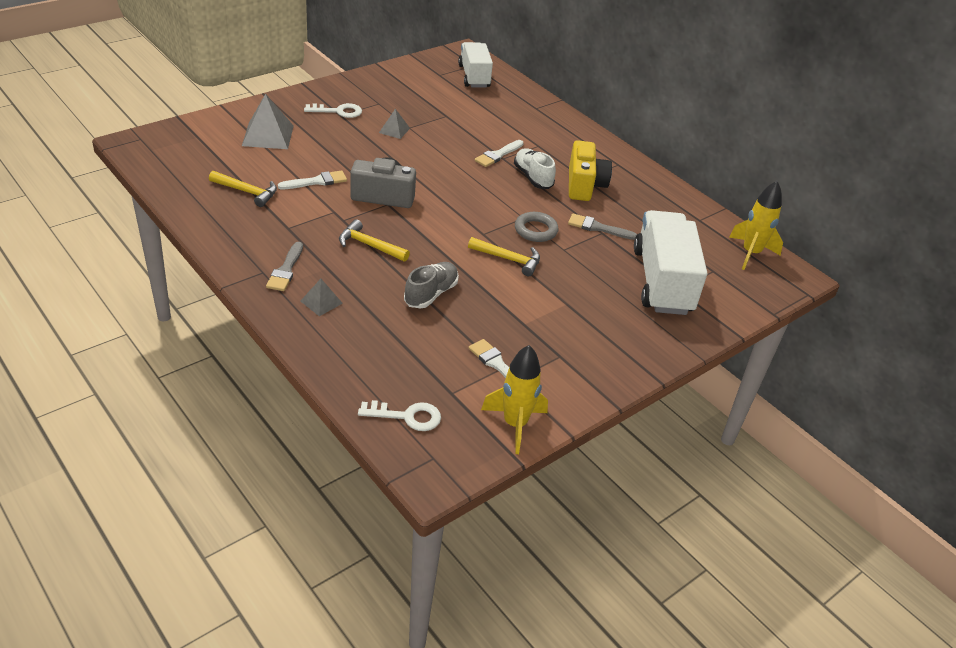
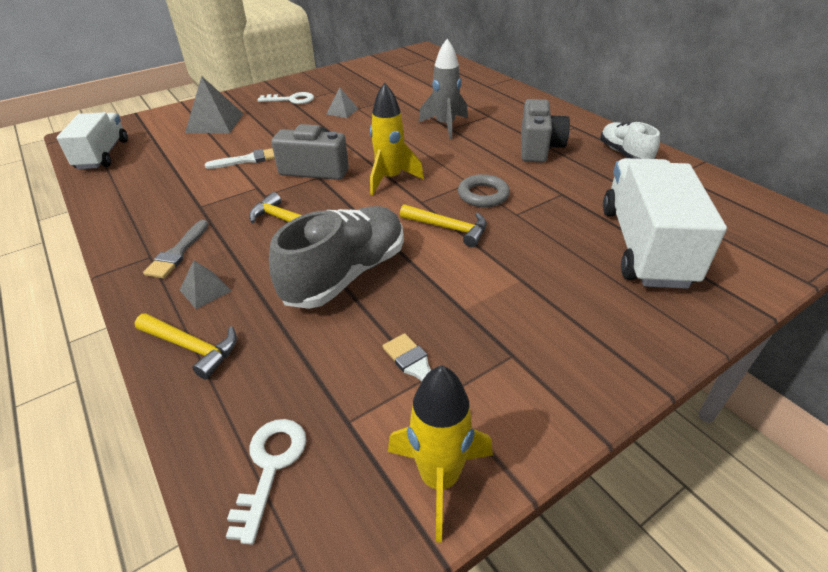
camera: 10 degrees right, 0 degrees up
(247, 192) = (171, 173): yellow hammer -> yellow hammer (191, 347)
(407, 416) = (270, 467): white key -> white key turned 90 degrees counterclockwise
(431, 294) = (346, 274): grey shoe -> grey shoe, size x1.66
(474, 76) = (428, 66): white truck -> white truck (103, 155)
(498, 155) = (445, 126): white brush -> grey rocket
(533, 177) = (481, 143): white shoe -> white shoe (624, 154)
(584, 185) = (538, 148): yellow camera -> grey camera
(598, 228) = (556, 189): grey brush -> none
(750, 253) = (751, 208): yellow rocket -> yellow rocket (390, 179)

